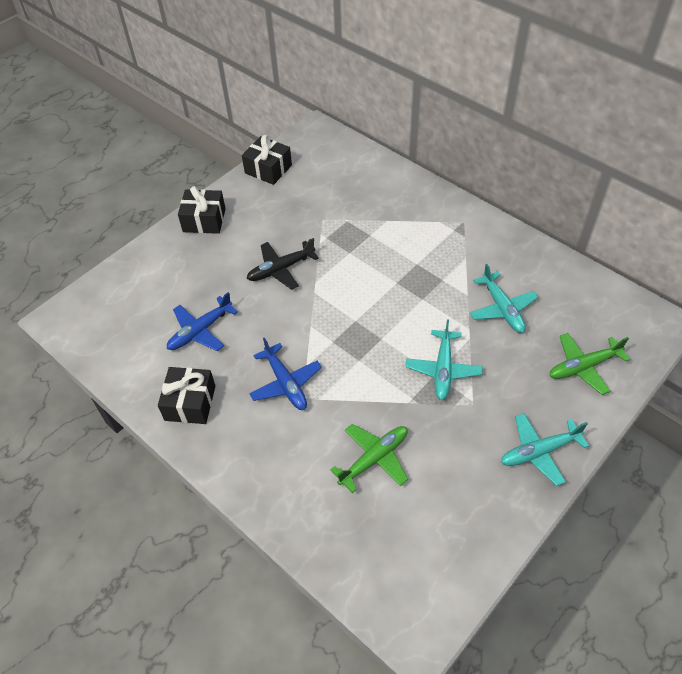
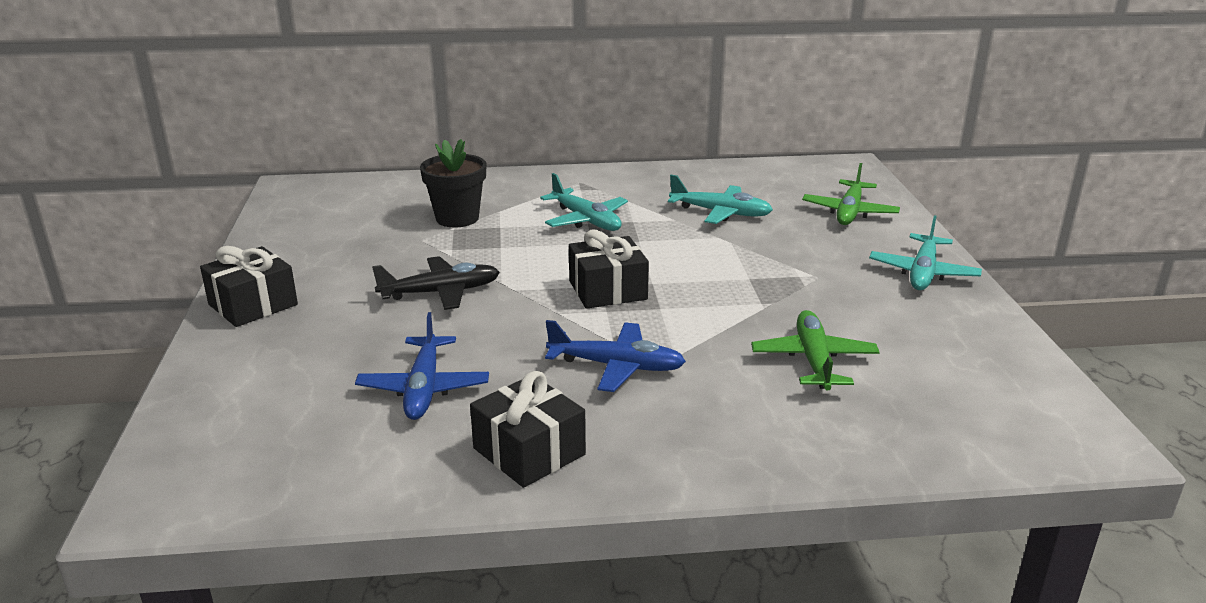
camera: 50 degrees left, 25 degrees down
(268, 169) = (276, 234): black gift -> black gift (607, 290)
(281, 269) = (440, 292): black plane -> black plane turned 120 degrees counterclockwise
(359, 212) = (457, 218): none -> black flower pot
(443, 369) = (749, 271): turquoise plane -> turquoise plane (586, 220)

